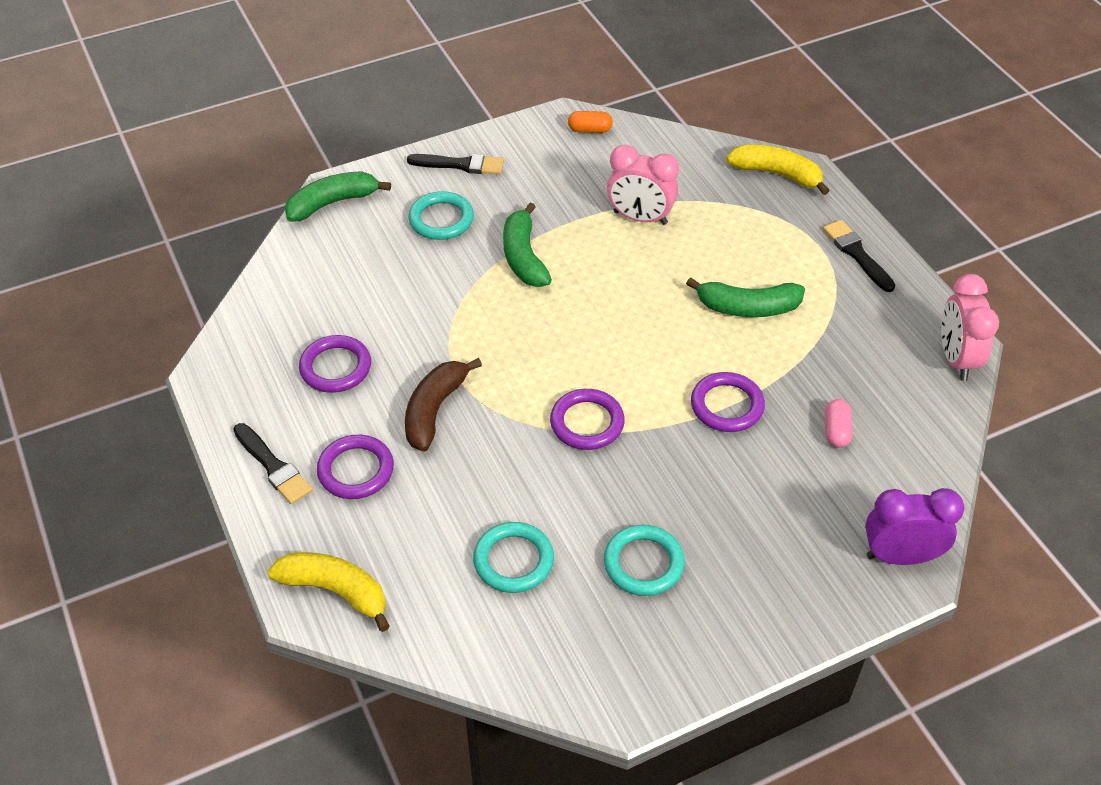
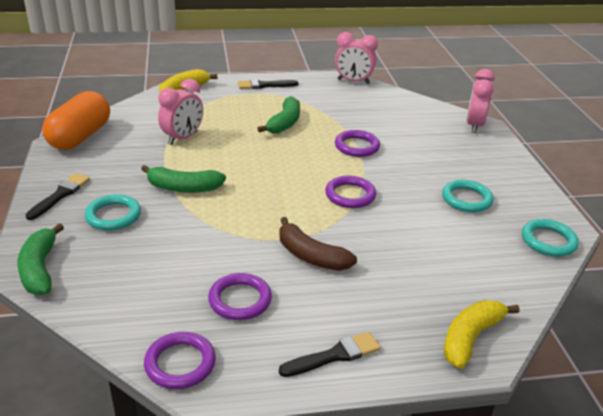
camera: 75 degrees left, 15 degrees down
(356, 470) = (355, 307): purple ring -> purple ring (180, 363)
(513, 560) = (456, 247): turquoise ring -> turquoise ring (548, 241)
(590, 130) = (80, 137): orange capsule -> orange capsule, size x2.47
(836, 431) = (388, 121): pink capsule -> none
(900, 556) = (474, 125): purple clock -> pink clock

